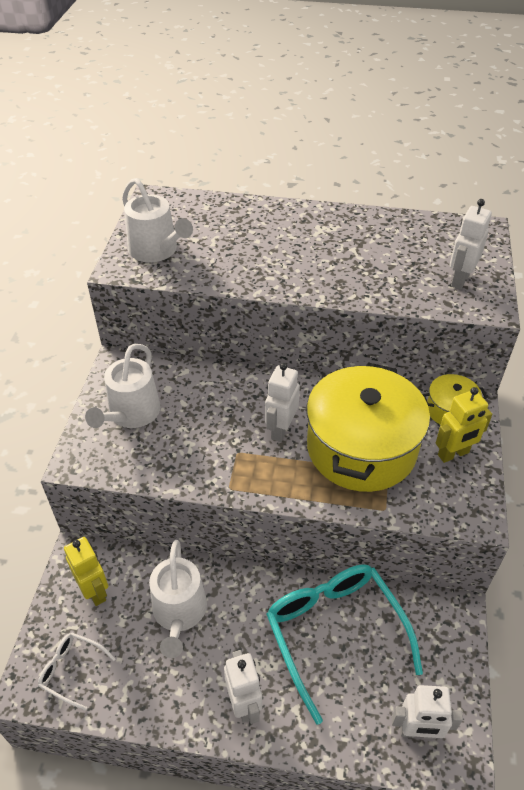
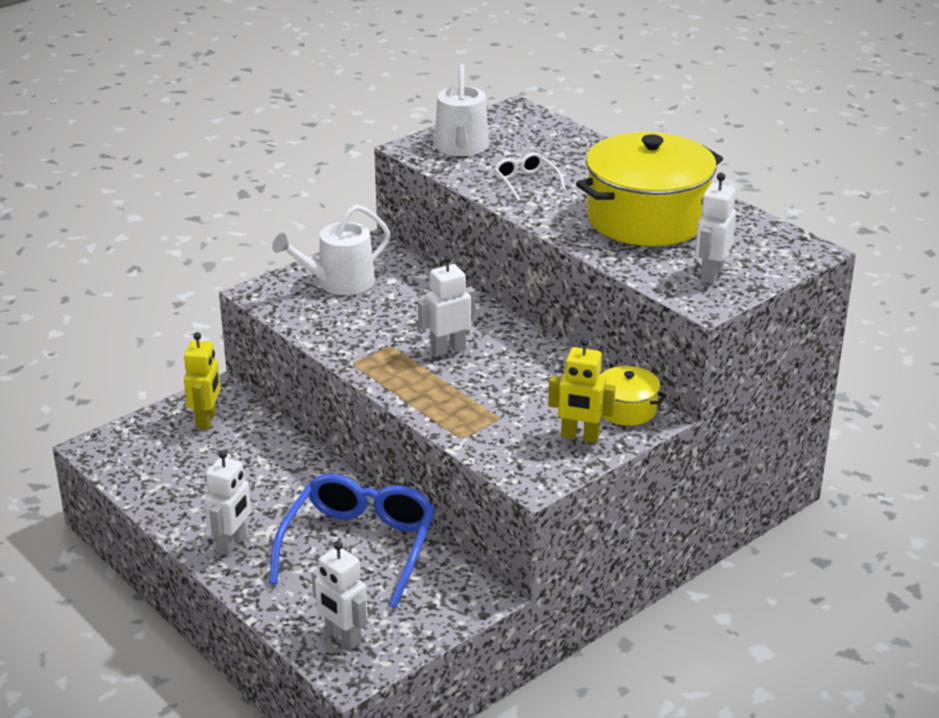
camera: 40 degrees right, 15 degrees down
(72, 670) = (135, 454): white glasses -> white glasses (526, 182)
(179, 612) = (252, 466): white watering can -> none
(335, 633) = (359, 547): turquoise glasses -> blue glasses
(361, 448) = (501, 393): yellow pot -> yellow pot (647, 218)
(459, 280) = (711, 274): white robot -> white robot turned 45 degrees counterclockwise

